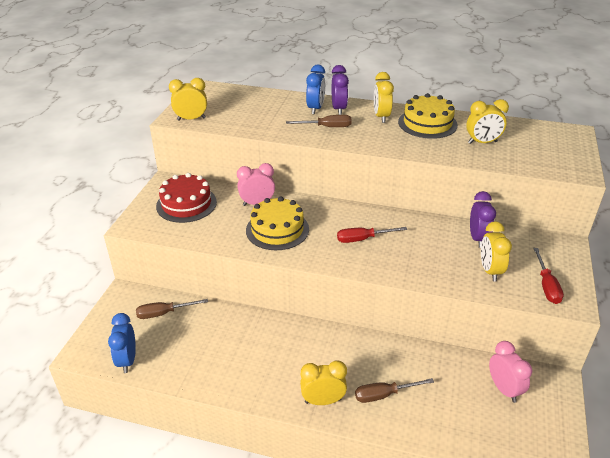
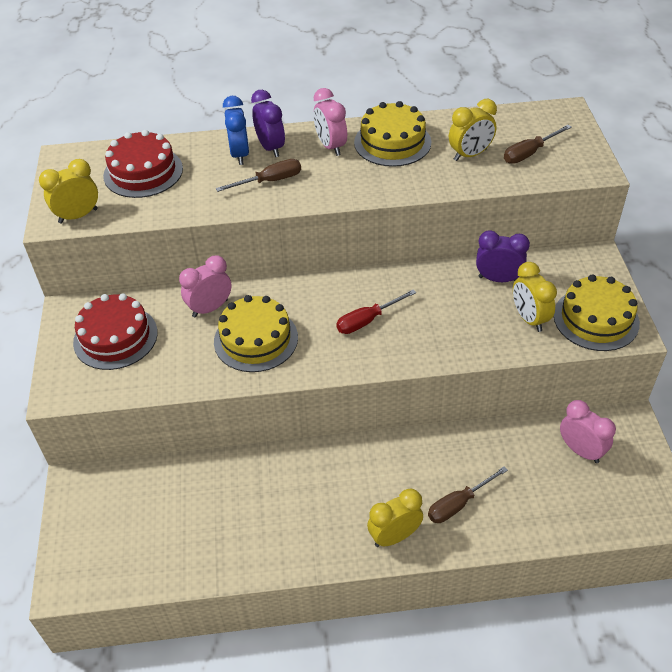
camera: 20 degrees left, 10 degrees up
(127, 360) = (131, 572): blue clock -> none
(164, 313) = (144, 492): brown screwdriver -> brown screwdriver (529, 153)
(246, 105) = (143, 172): none -> red cake
(381, 117) = (331, 146): yellow clock -> pink clock
(477, 238) = (498, 279): purple clock -> purple clock turned 60 degrees counterclockwise
(546, 286) = (596, 319): red screwdriver -> yellow cake

